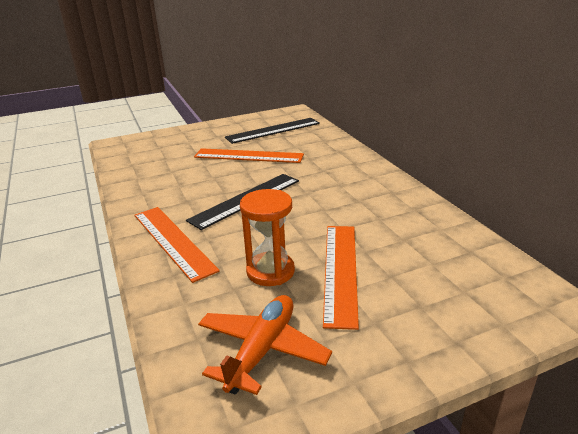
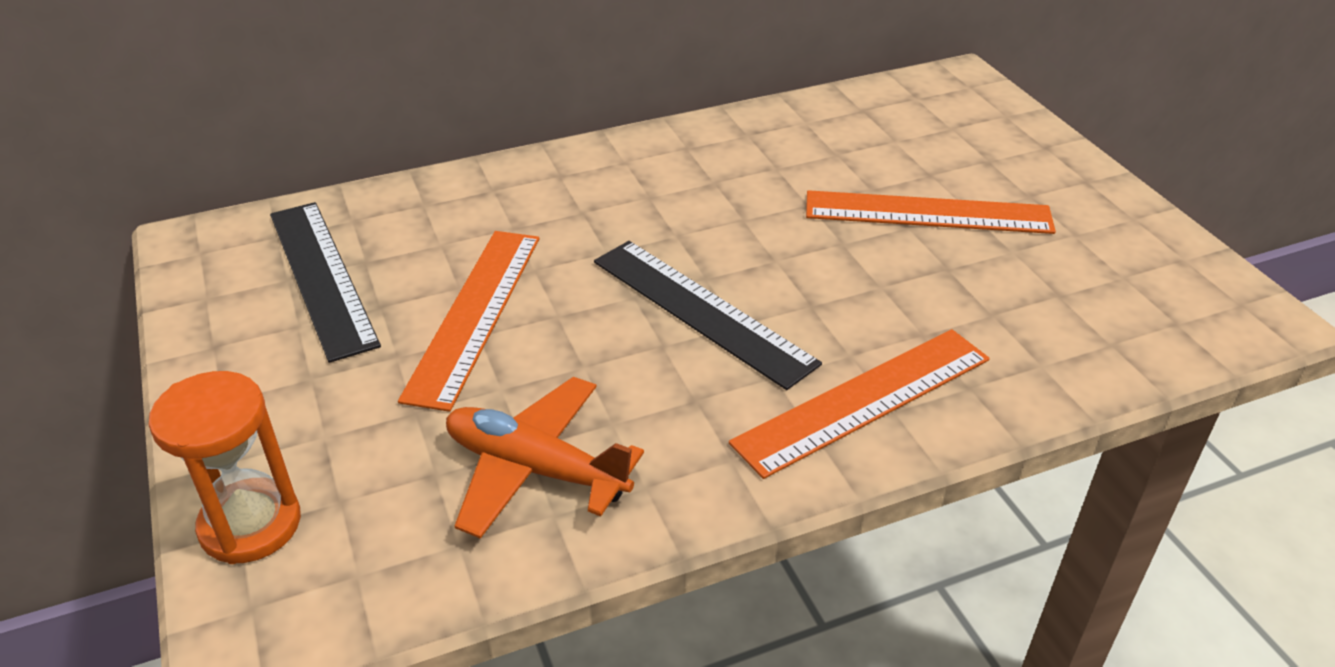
camera: 90 degrees left, 10 degrees up
(262, 350) = (1112, 283): orange plane -> orange plane (535, 469)
(270, 271) = (940, 277): orange hourglass -> orange hourglass (250, 525)

